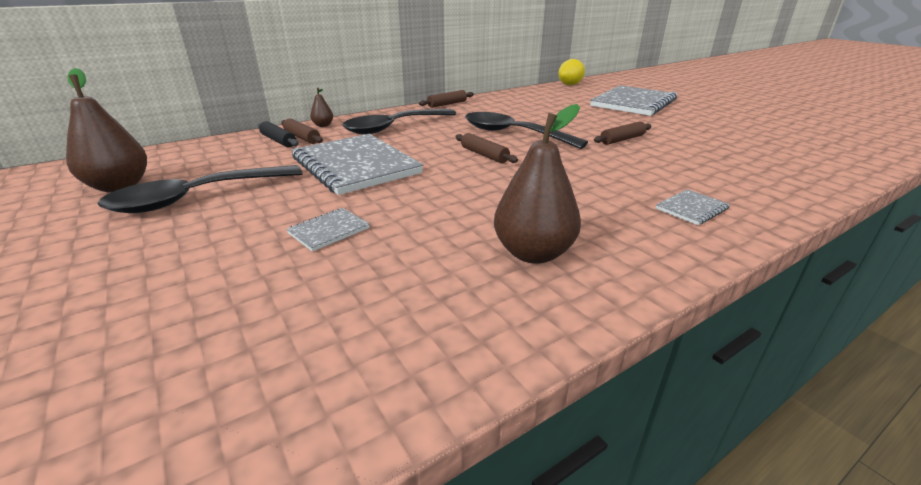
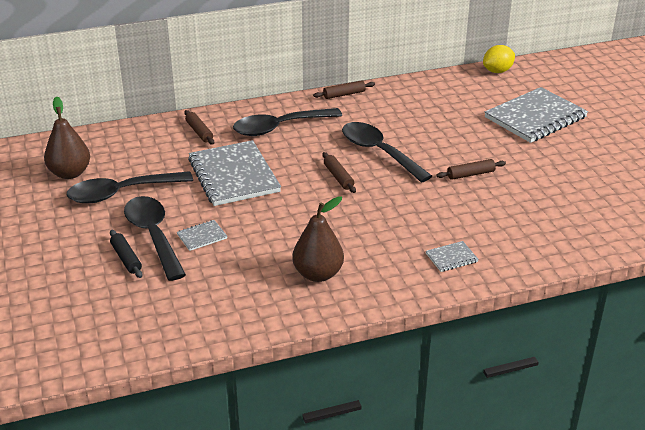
camera: 15 degrees right, 5 degrees up
(248, 240) = (153, 236): none -> black spoon
(278, 141) = (180, 134): black rolling pin -> black rolling pin (126, 258)
(323, 125) = (219, 116): brown pear -> none

